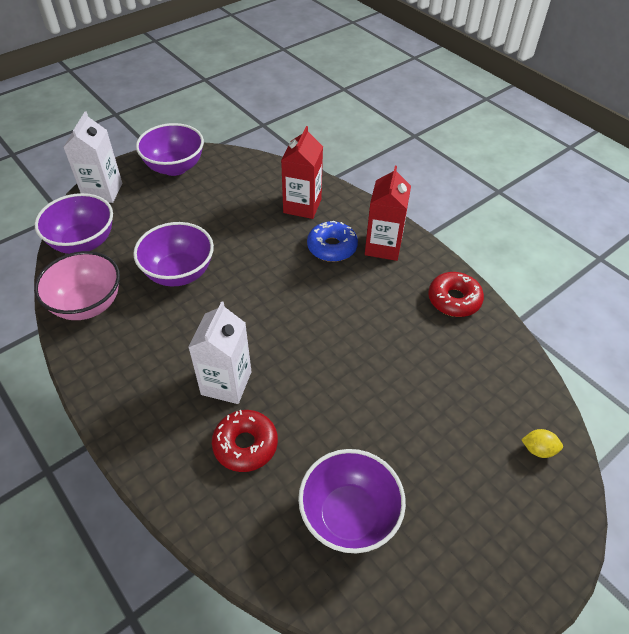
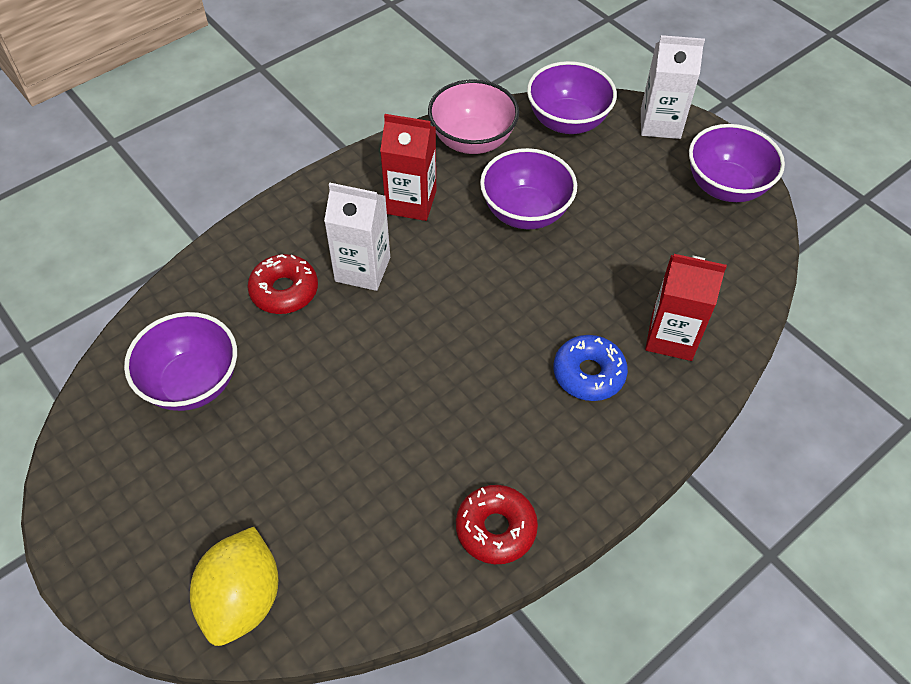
camera: 90 degrees right, 5 degrees up
(383, 246) = (598, 440): red carton -> red carton (411, 202)
(538, 449) = (242, 599): yellow lemon -> yellow lemon, size x2.26

